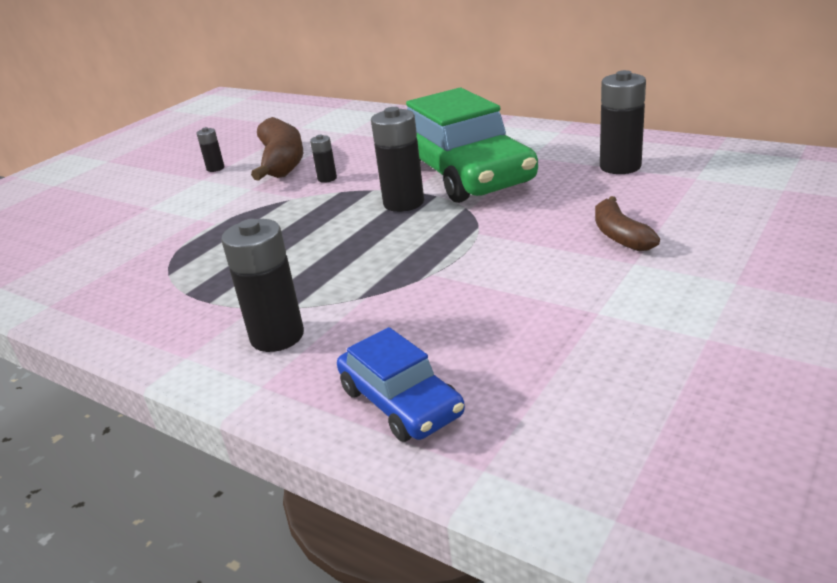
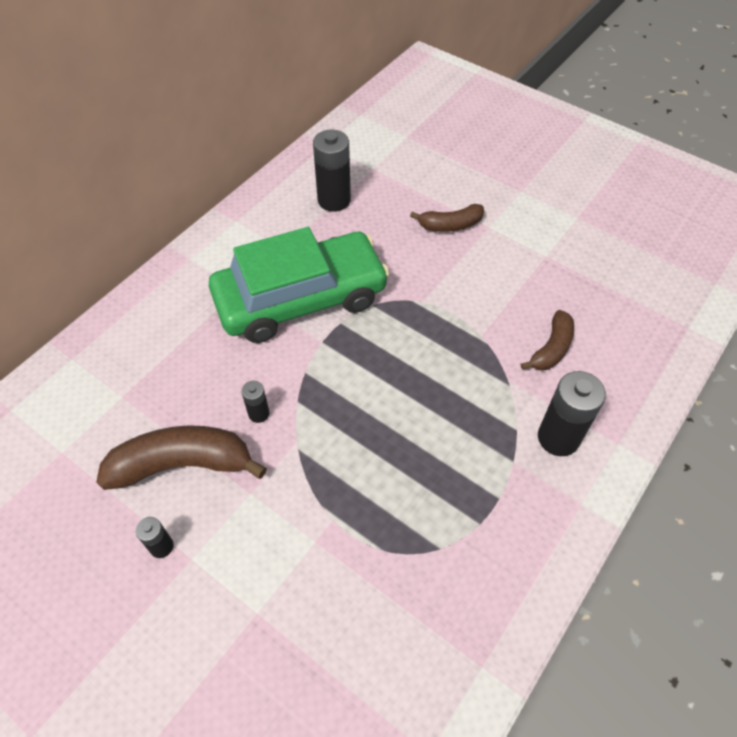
camera: 90 degrees left, 25 degrees up
(400, 402) = (635, 361): blue car -> none
(403, 203) = (347, 348): black battery -> none
(417, 325) = (551, 348): none -> brown banana

